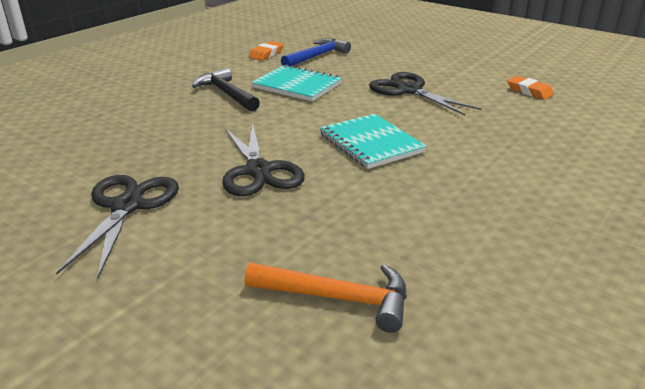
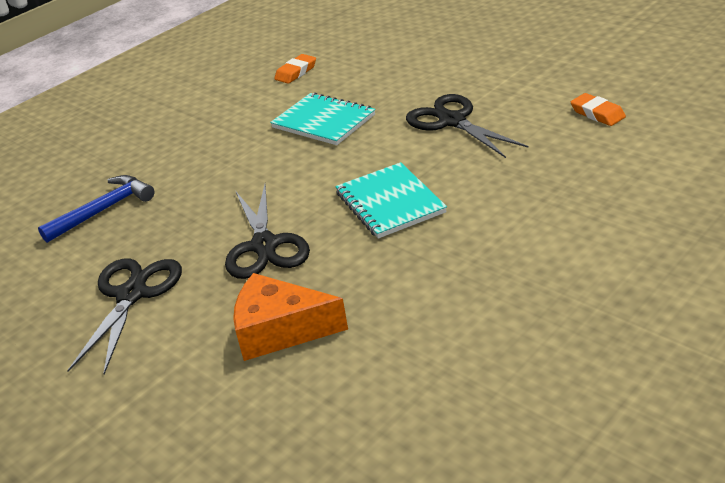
camera: 10 degrees right, 5 degrees up
(227, 94) = (243, 139): black hammer -> none
(287, 241) = (280, 330): none -> orange cheese
(317, 56) = (355, 72): blue hammer -> blue hammer (103, 210)
(337, 298) = (317, 389): orange hammer -> none

